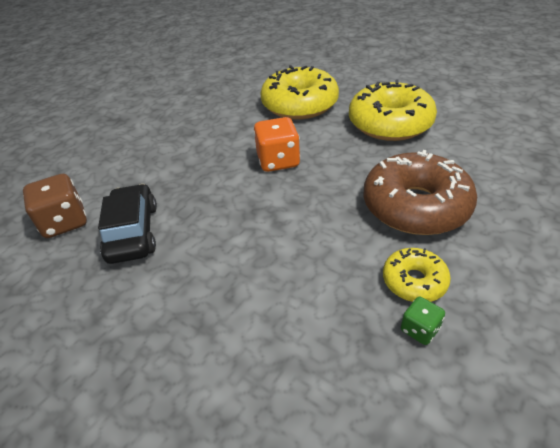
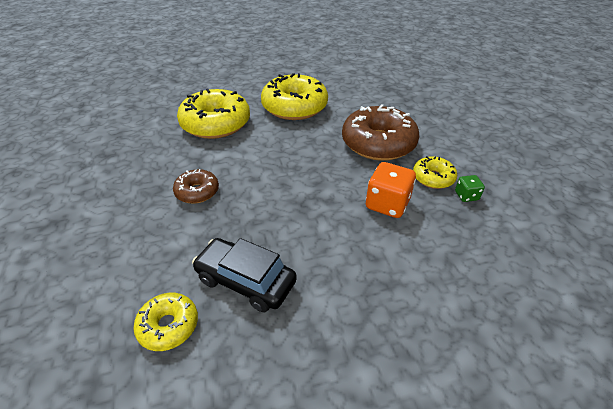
camera: 55 degrees left, 0 degrees up
(65, 222) = (168, 326): brown dice -> yellow donut
(206, 150) = (197, 192): none -> brown donut
(278, 161) = (265, 166): orange dice -> orange dice (387, 204)

